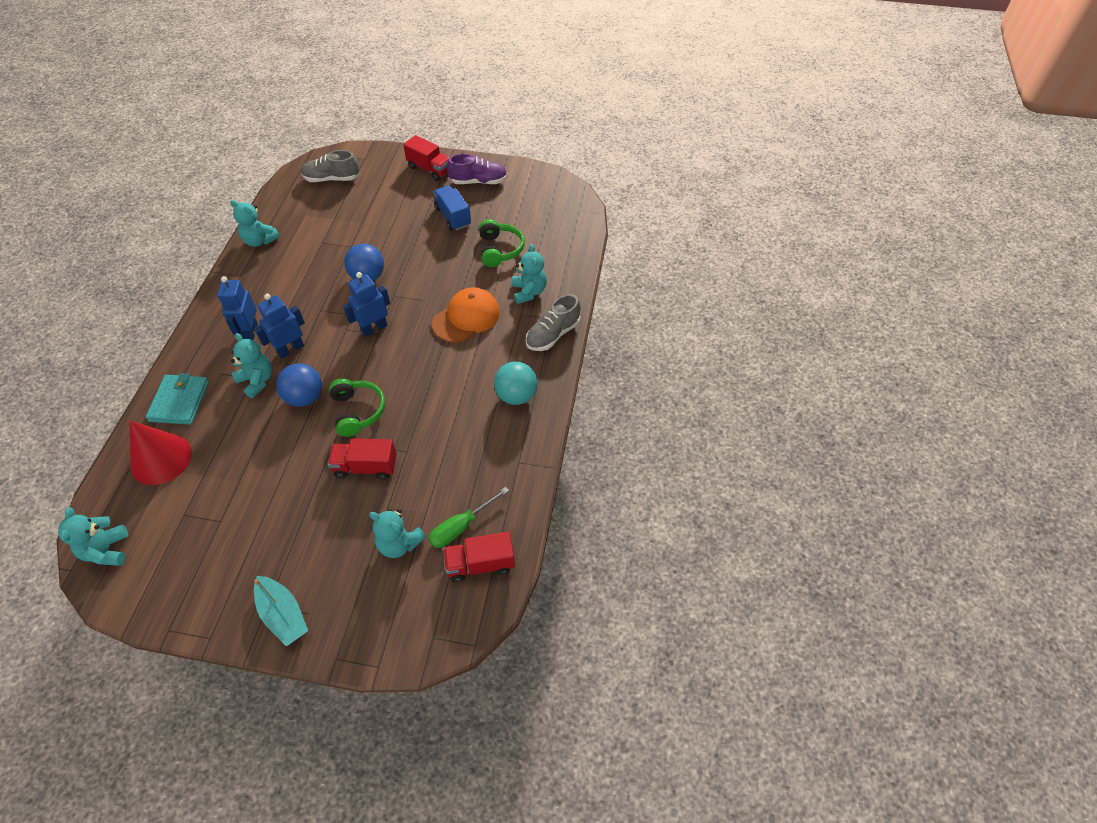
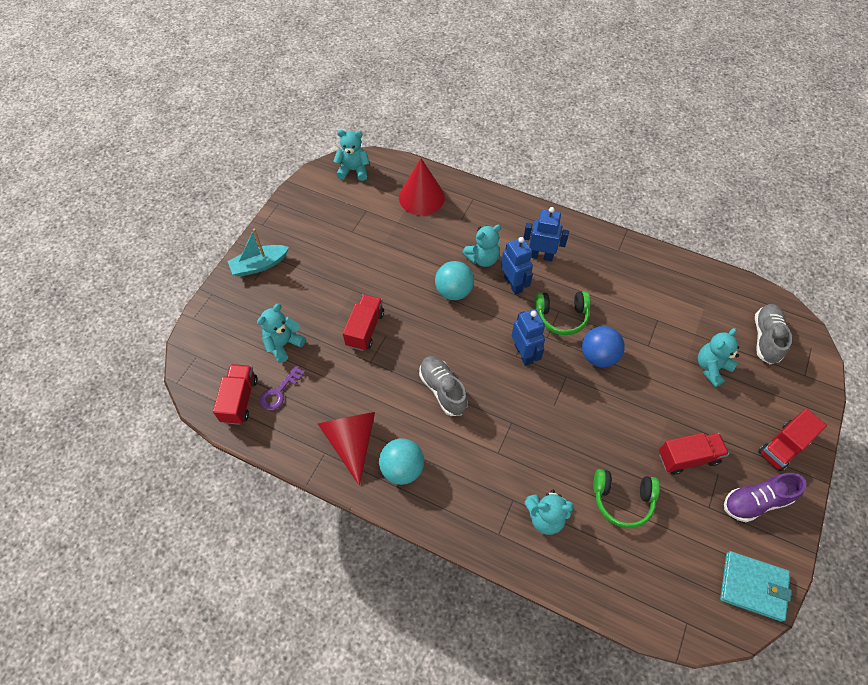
camera: 105 degrees right, 5 degrees up
(180, 401) = (475, 207): turquoise wallet -> turquoise wallet (753, 586)
(260, 241) = (666, 268): turquoise teddy bear -> turquoise teddy bear (711, 368)
(305, 397) = (453, 291): blue ball -> turquoise ball
(357, 411) = (426, 329): green headphones -> green headphones (561, 316)
(453, 217) = (688, 457): blue truck -> red truck
(461, 526) = (279, 392): green screwdriver -> purple key
(466, 317) = (520, 441): orange cap -> none
(478, 181) = (755, 501): purple shoe -> purple shoe turned 60 degrees clockwise
(501, 443) = (351, 441): none -> red cone
(552, 334) = (474, 527): grey shoe -> grey shoe (443, 390)

